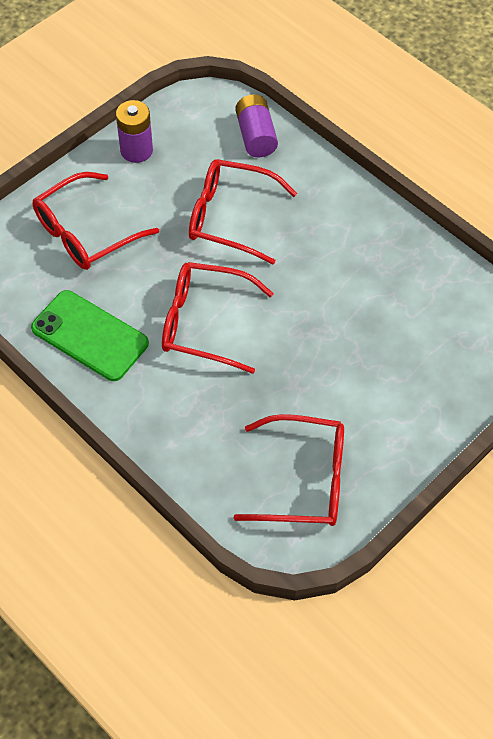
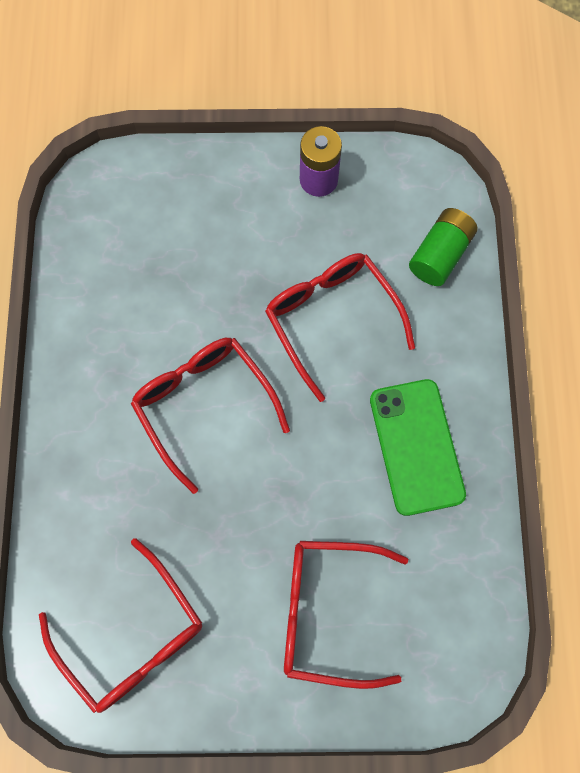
camera: 45 degrees right, 15 degrees up
(85, 233) = (195, 226): red glasses -> red glasses (327, 611)
(90, 336) = (101, 330): green phone -> green phone (416, 446)
(256, 136) = (440, 255): purple battery -> green battery

